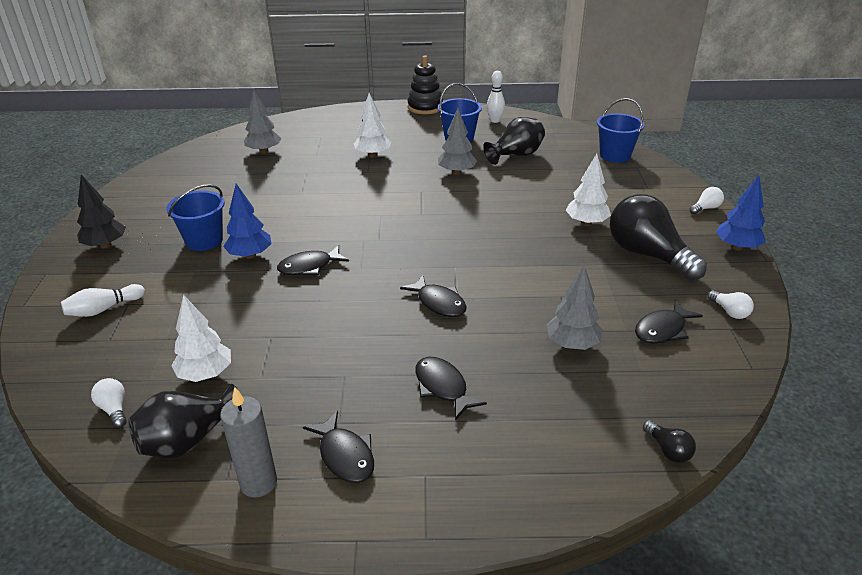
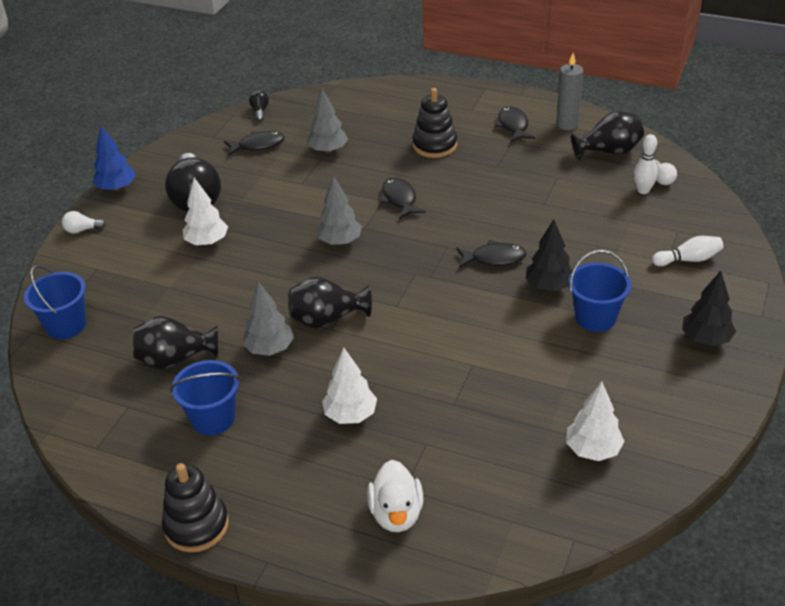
camera: 155 degrees left, 5 degrees up
(206, 374) = (597, 187): white tree -> white tree (592, 450)
(250, 255) = (548, 286): blue tree -> black tree
(264, 151) = (500, 472): grey tree -> grey tree (340, 241)
(319, 128) = (396, 514): none -> white duck
(429, 195) = (327, 319): none -> black vase
(443, 387) = (434, 145): black fish -> black stacking toy
(495, 120) = (128, 448): white bowling pin -> white bowling pin (643, 190)
(668, 450) = (331, 92): black light bulb -> black light bulb (260, 111)
(729, 311) = (198, 145): white light bulb -> none

